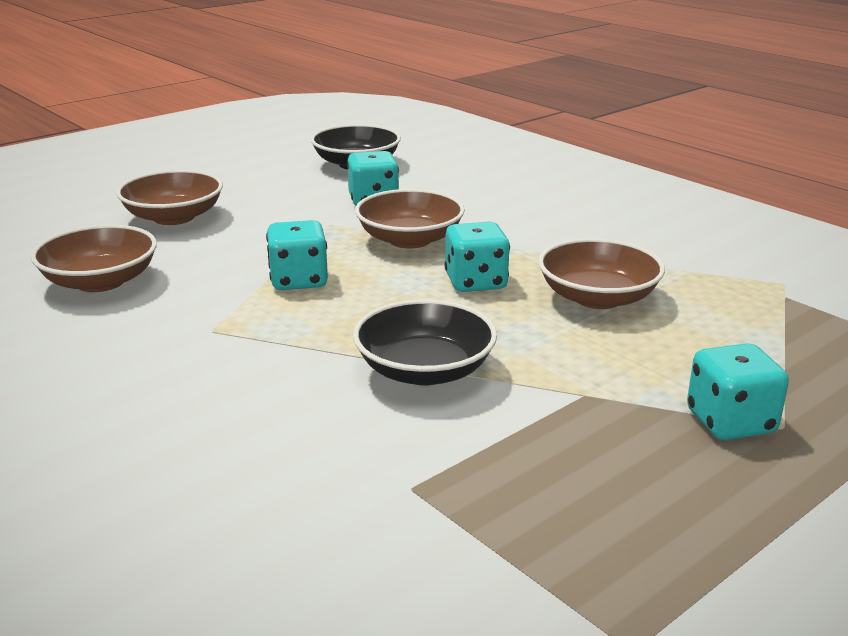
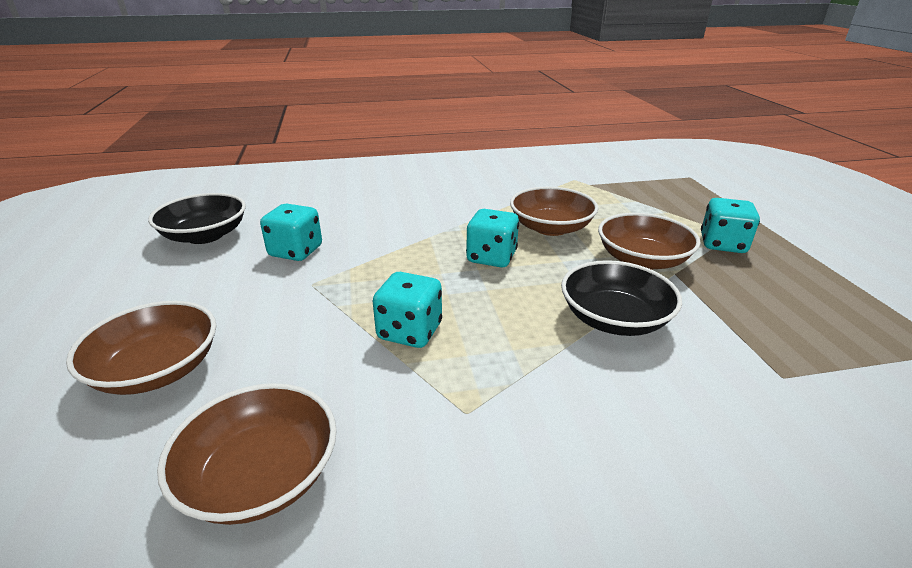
camera: 60 degrees left, 5 degrees up
(410, 239) = (390, 259): brown bowl -> brown bowl (642, 260)

